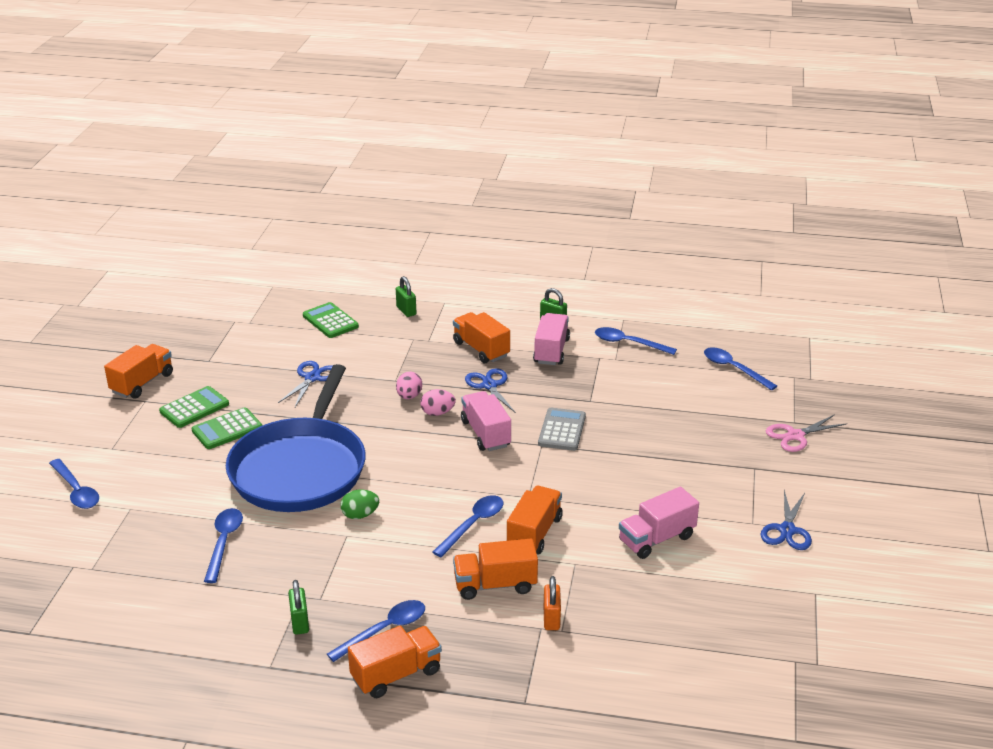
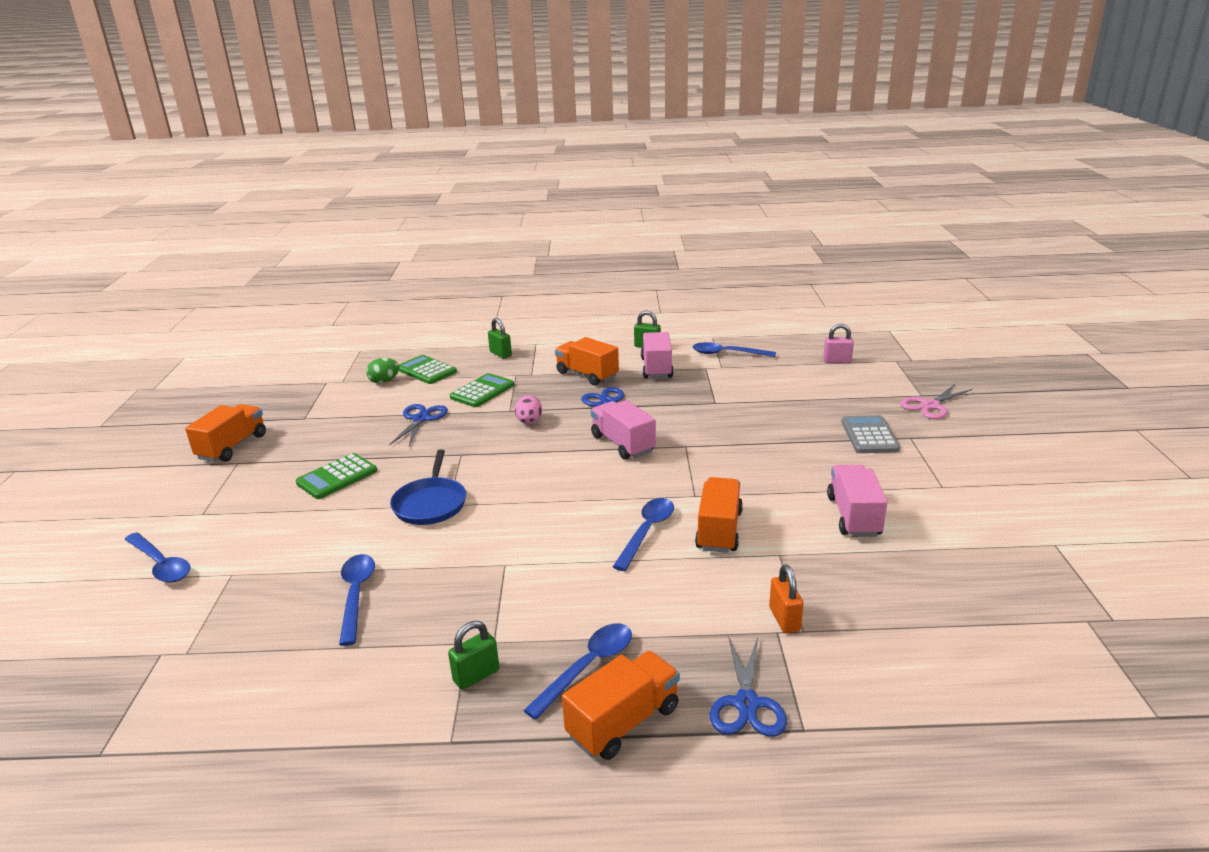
camera: 10 degrees left, 5 degrees down
(194, 408) = (295, 462): green calculator -> green calculator (482, 391)
(300, 468) = (430, 503): blue pan -> blue pan, size x0.48
(300, 622) = (476, 676): green padlock -> green padlock turned 75 degrees clockwise
(360, 515) = (514, 541): green egg -> green egg (384, 381)
(437, 413) = (564, 432): pink egg -> none
(495, 585) = (700, 591): orange truck -> none
(562, 430) = (700, 431): grey calculator -> grey calculator (869, 435)
(656, 539) = (853, 516): pink truck -> pink truck turned 135 degrees clockwise
(733, 369) = (837, 361): blue spoon -> pink padlock
(787, 530) = (982, 488): blue scissors -> blue scissors (747, 703)

